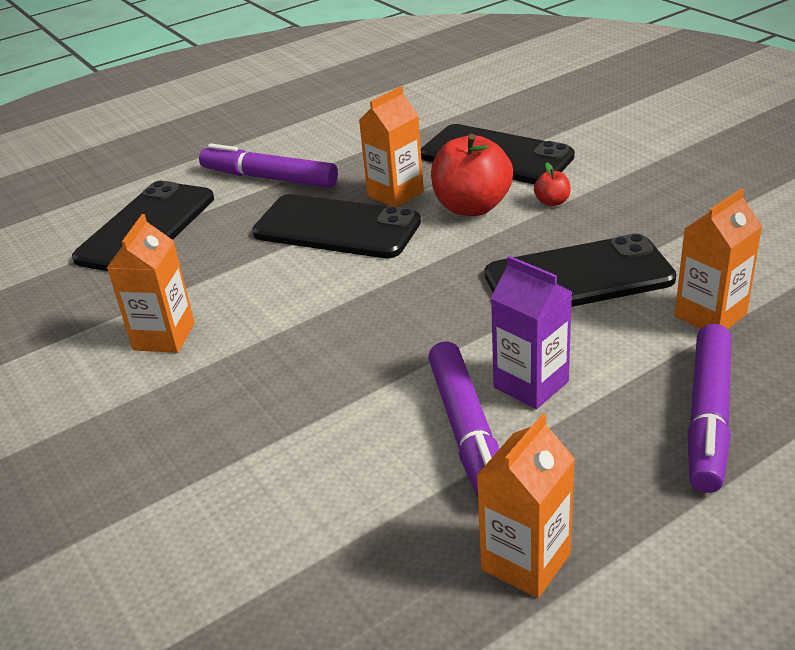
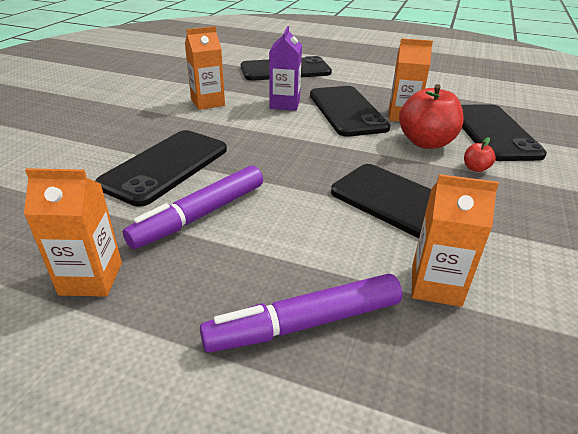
camera: 50 degrees right, 0 degrees up
(269, 178) = (365, 80): purple marker -> none
(319, 432) = (166, 167): none -> black phone
(531, 384) = (268, 224): purple carton -> purple carton (285, 104)

